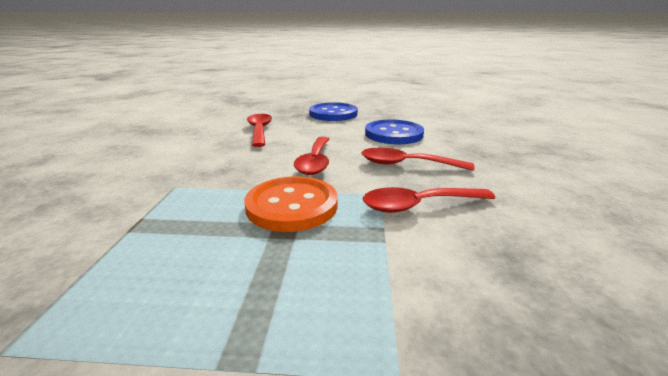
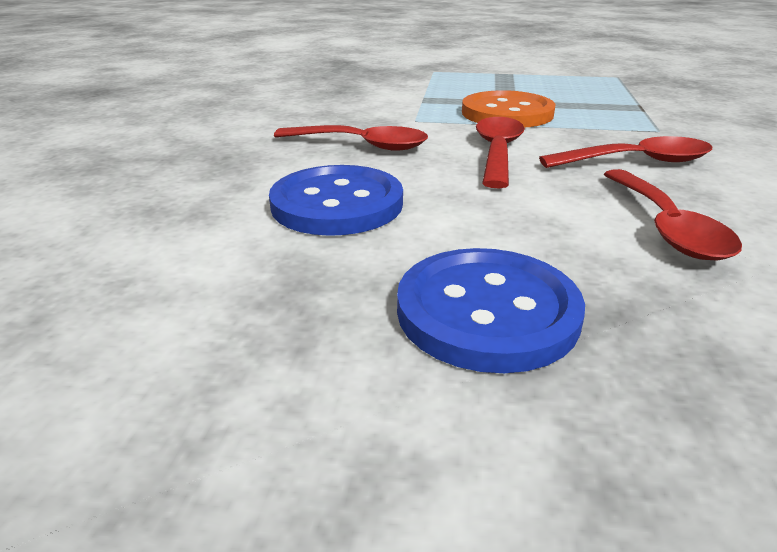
camera: 175 degrees left, 5 degrees up
(419, 205) = (381, 111): red spoon -> red spoon (636, 162)

